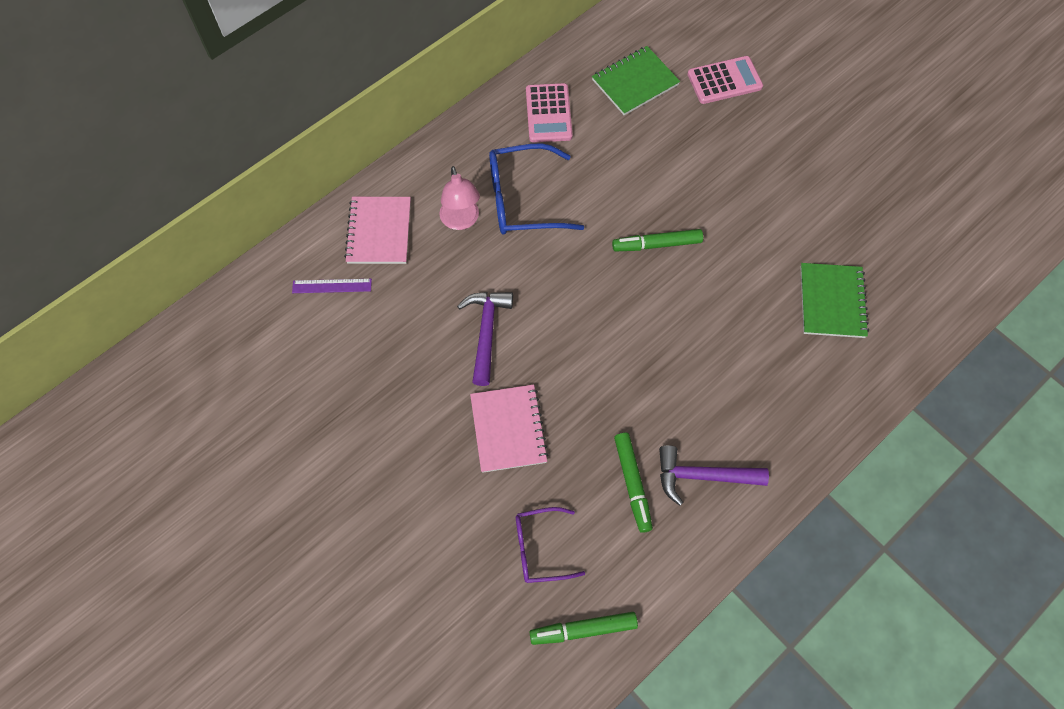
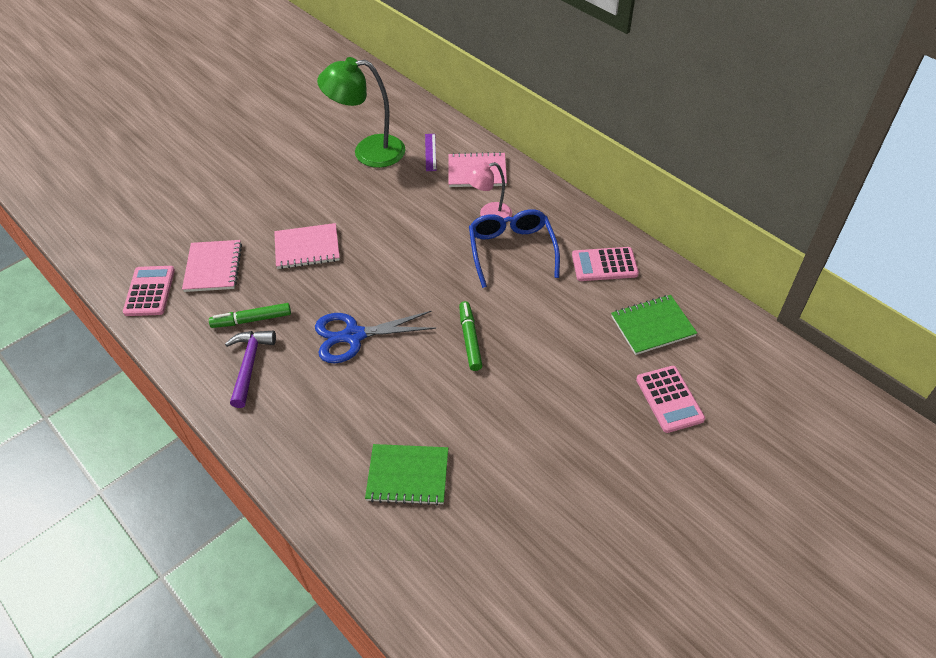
camera: 90 degrees right, 15 degrees down
(320, 365) = (368, 152): none -> green lamp
(486, 332) = (389, 233): purple hammer -> none
(540, 548) = (213, 267): purple glasses -> pink notebook
(583, 629) = (149, 291): green marker -> pink calculator
(635, 82) = (652, 326): green notebook -> green notebook turned 75 degrees counterclockwise
(655, 363) = (353, 336): none -> blue scissors

